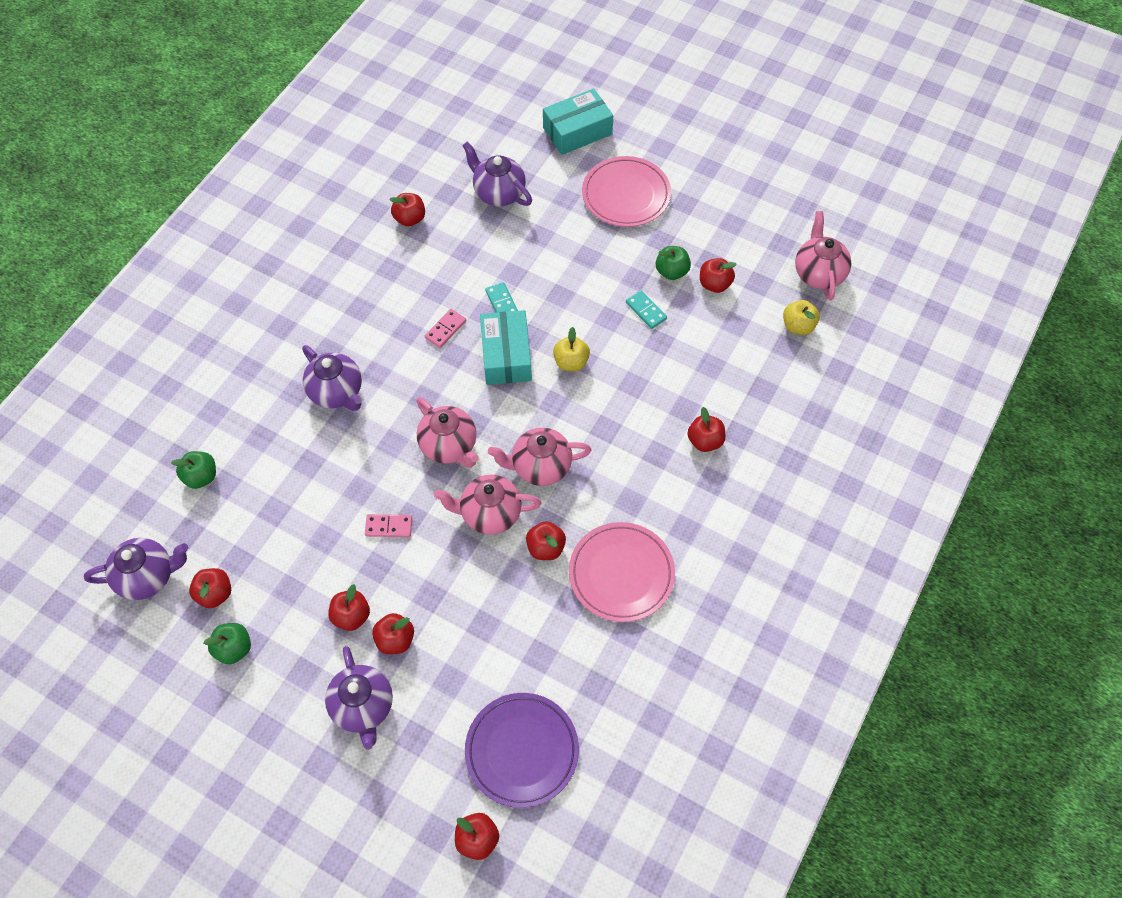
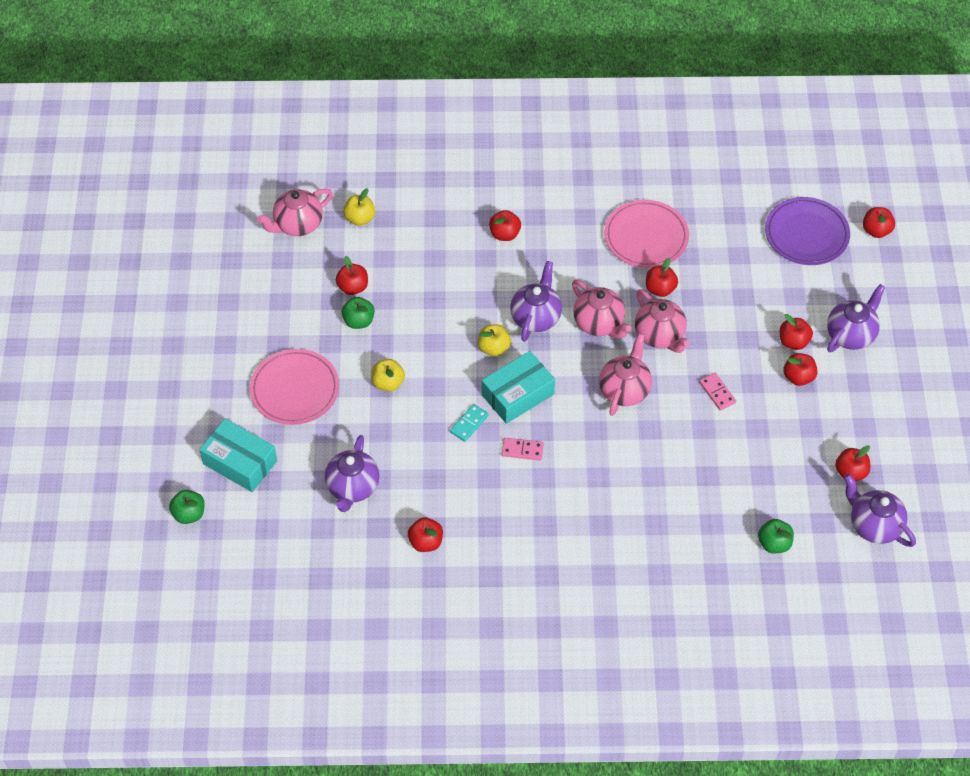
camera: 120 degrees left, 5 degrees down
(234, 648) = (876, 434): green apple -> green apple (189, 514)
(337, 392) = (634, 494): purple teapot -> purple teapot (536, 317)
(587, 263) = (388, 383): none -> yellow apple
(646, 311) = (410, 321): turquoise domino -> none

